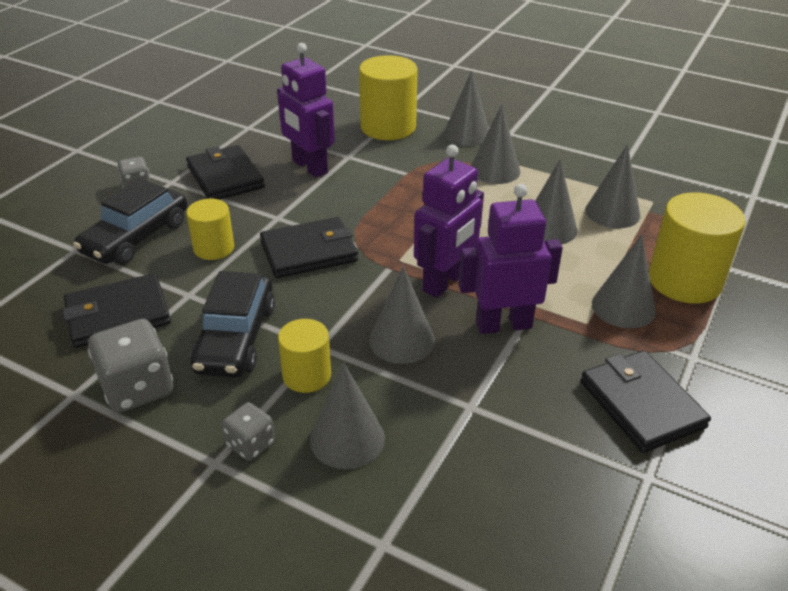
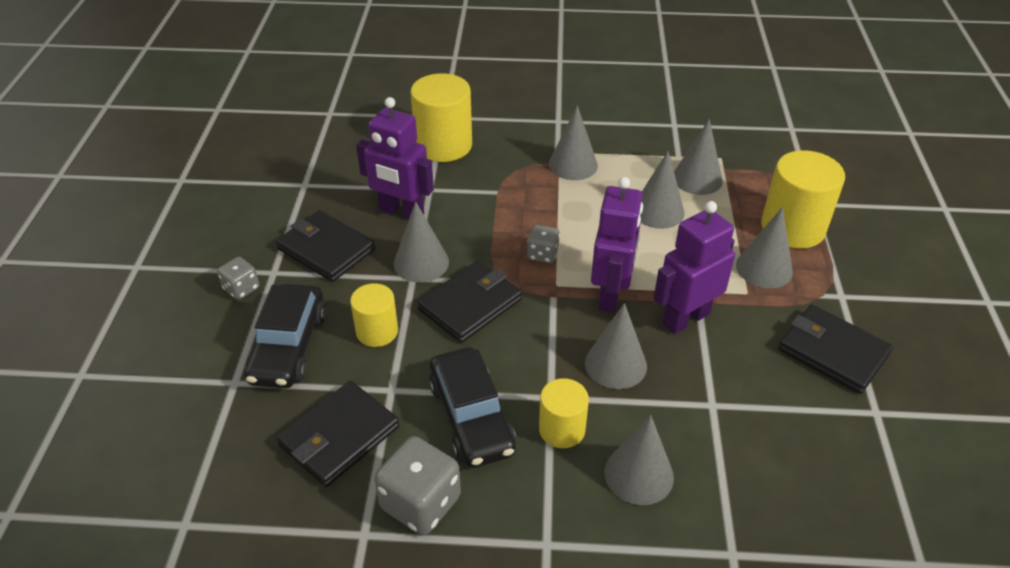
camera: 25 degrees left, 5 degrees up
(250, 444) = (564, 513): grey dice -> grey dice (542, 254)
(467, 134) = (521, 132): grey cone -> grey cone (421, 262)

